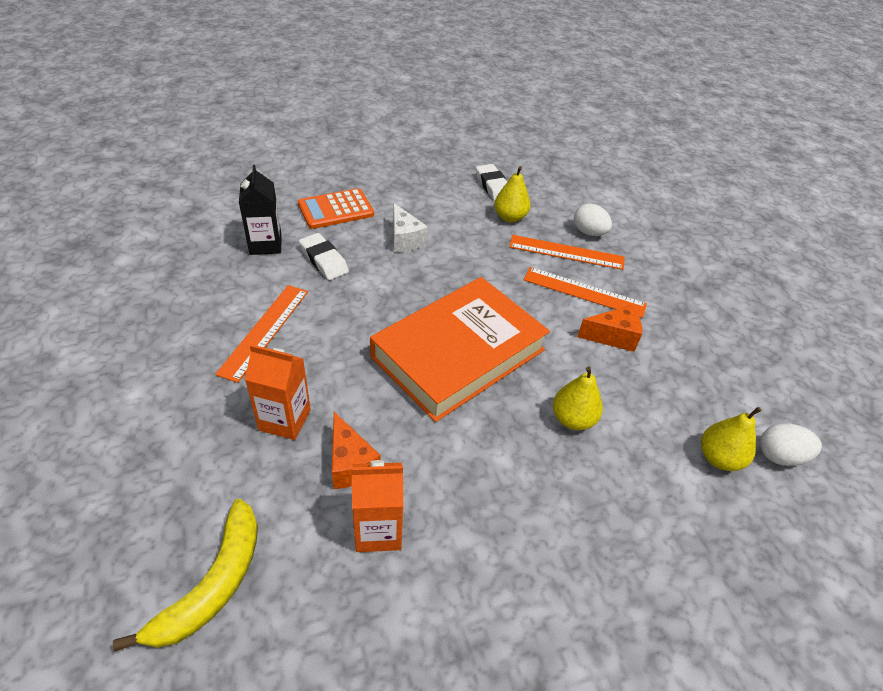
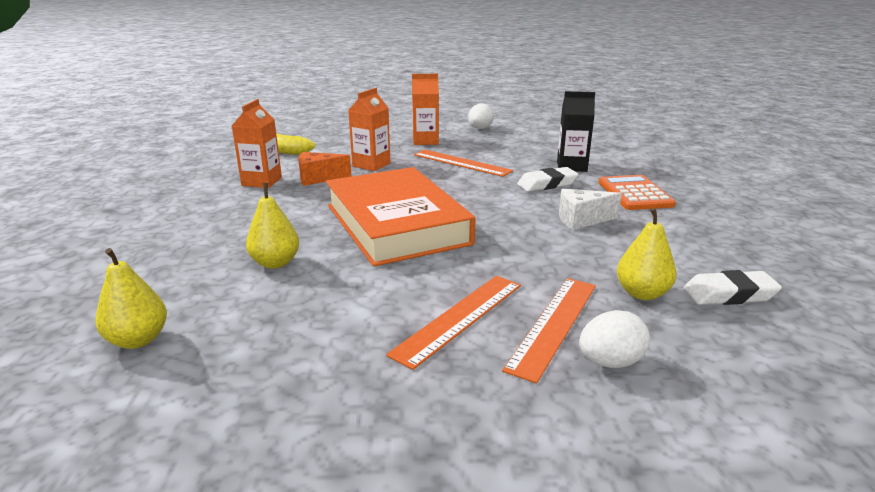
camera: 110 degrees right, 20 degrees down
(167, 382) = (425, 141): none -> orange carton
(613, 337) = (365, 318): orange cheese -> none
(780, 456) = (79, 394): white egg -> white egg (480, 129)

